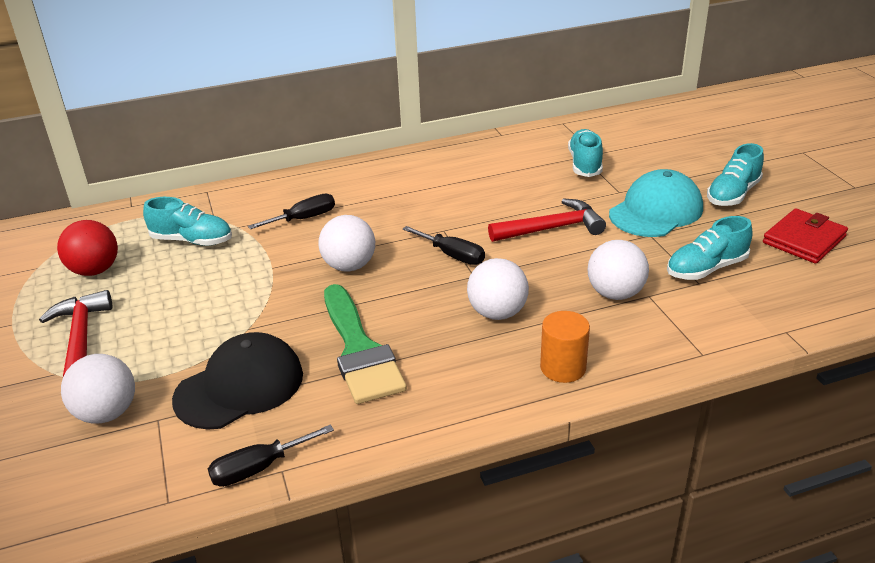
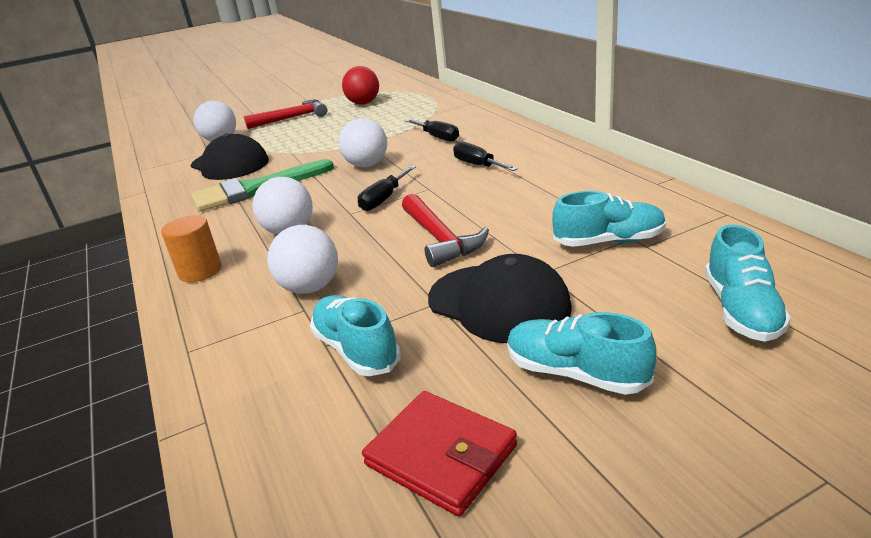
camera: 85 degrees right, 5 degrees down
(192, 240) = (401, 115): turquoise shoe -> turquoise shoe (741, 310)
(259, 468) = (151, 185): black screwdriver -> black screwdriver (478, 165)
(656, 211) = (499, 303): turquoise cap -> black cap

